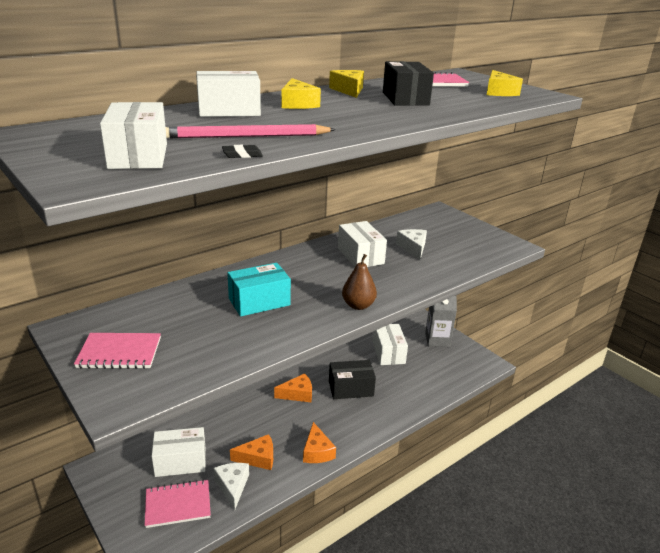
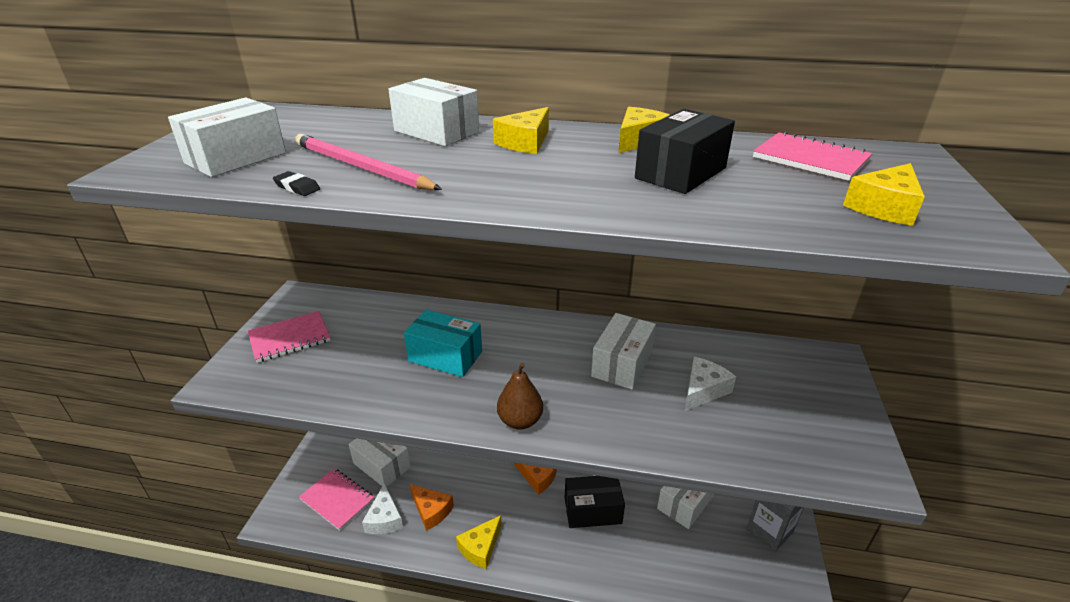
camera: 50 degrees right, 5 degrees up
(119, 353) = (290, 338): pink notebook -> pink notebook turned 75 degrees counterclockwise
(232, 486) = (384, 519): white cheese -> white cheese turned 135 degrees clockwise
(317, 451) = (480, 548): orange cheese -> yellow cheese
(351, 388) = (592, 510): black box -> black box turned 45 degrees counterclockwise

